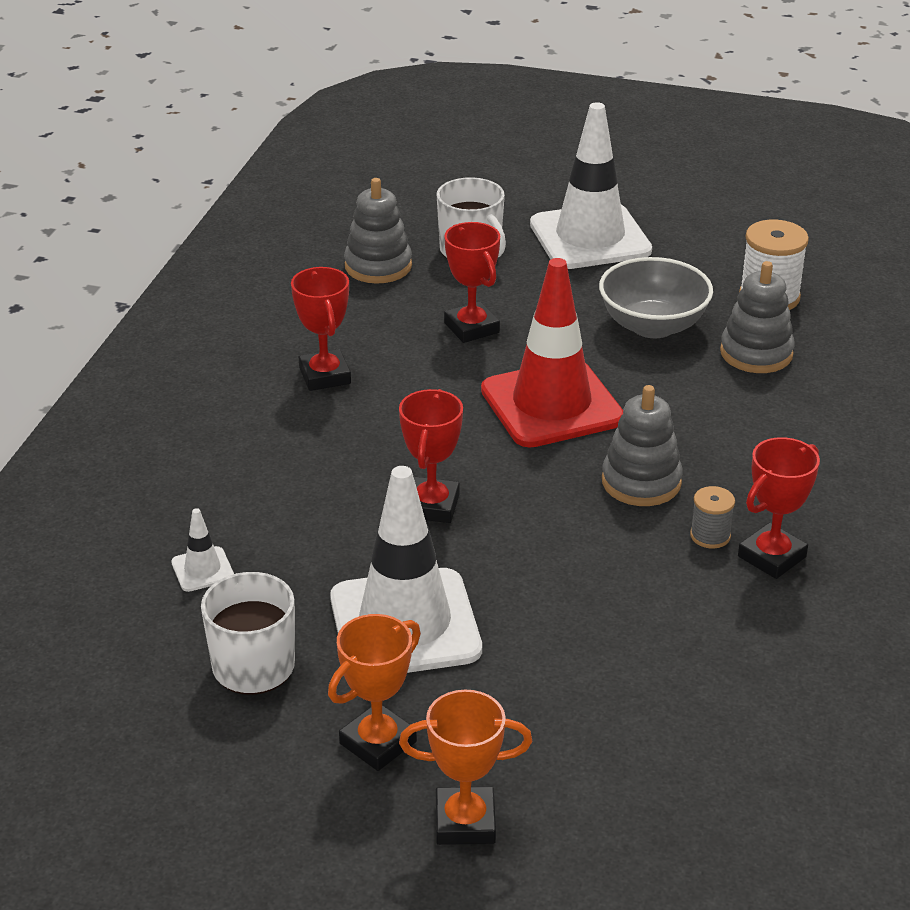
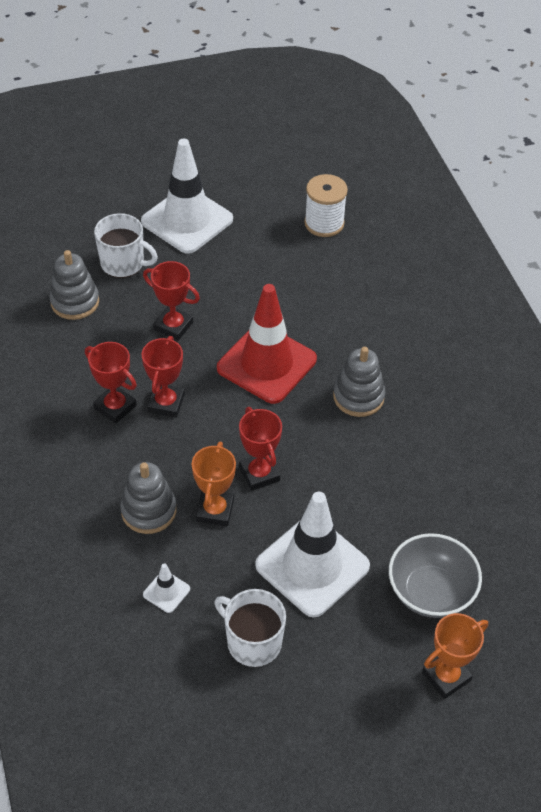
camera: 35 degrees left, 15 degrees up
(378, 743) = (362, 653): orange trophy -> orange trophy (215, 510)
(652, 326) = (276, 275): grey bowl -> grey bowl (430, 592)
(710, 536) = (422, 416): grey spool -> none
(756, 353) = (348, 270): grey stacking toy -> grey stacking toy (148, 511)
(771, 557) = (462, 415): red trophy -> red trophy (166, 403)

